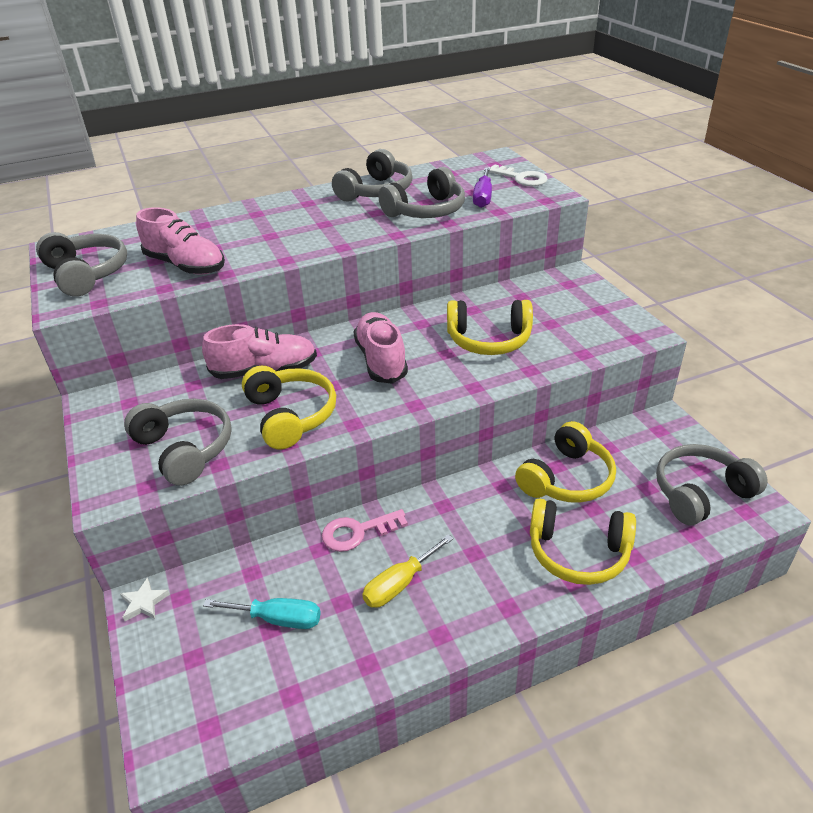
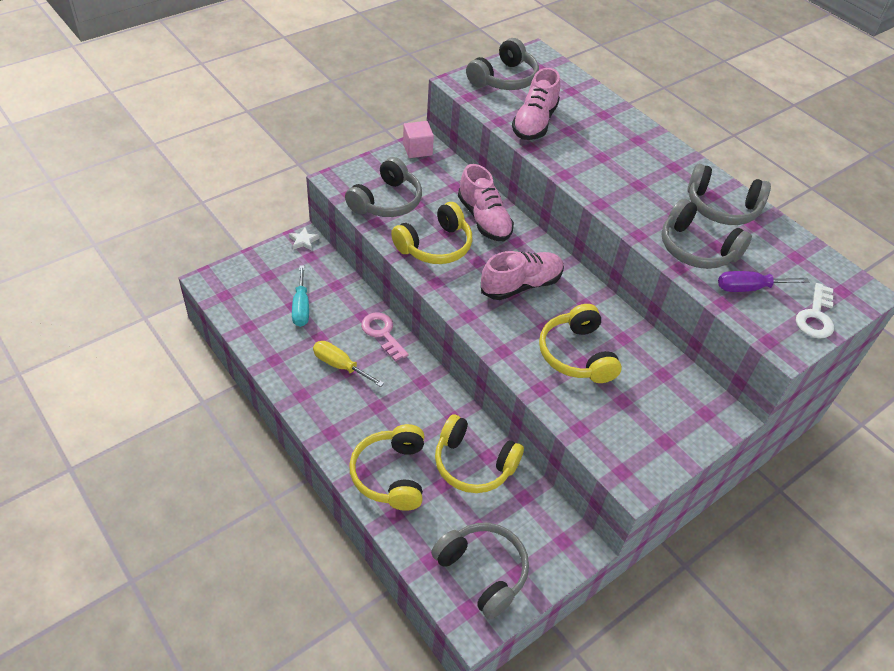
camera: 70 degrees right, 10 degrees up
(101, 408) = (417, 149): none -> pink cube

